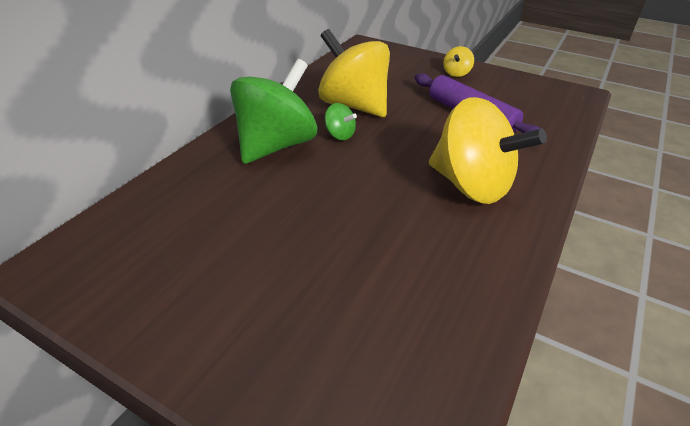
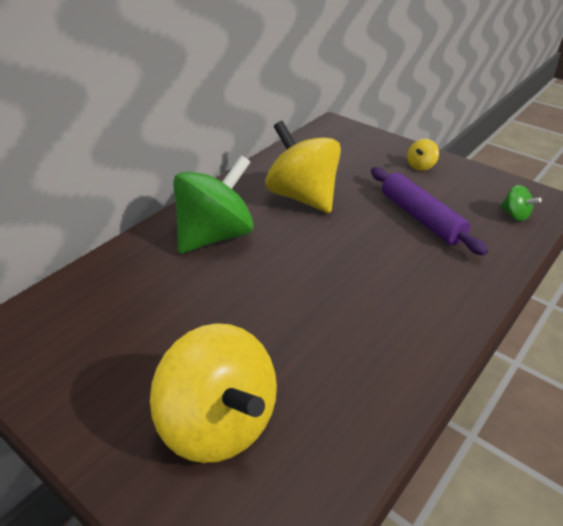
camera: 10 degrees right, 0 degrees up
(340, 135) = (280, 229): green spinning top -> green spinning top (515, 215)
(471, 185) = (397, 298): yellow spinning top -> yellow spinning top (219, 423)

